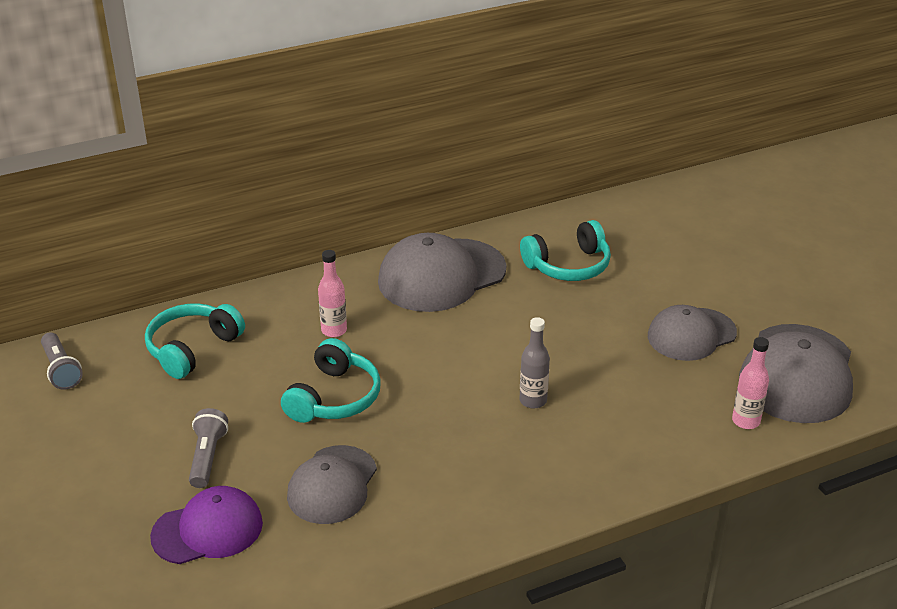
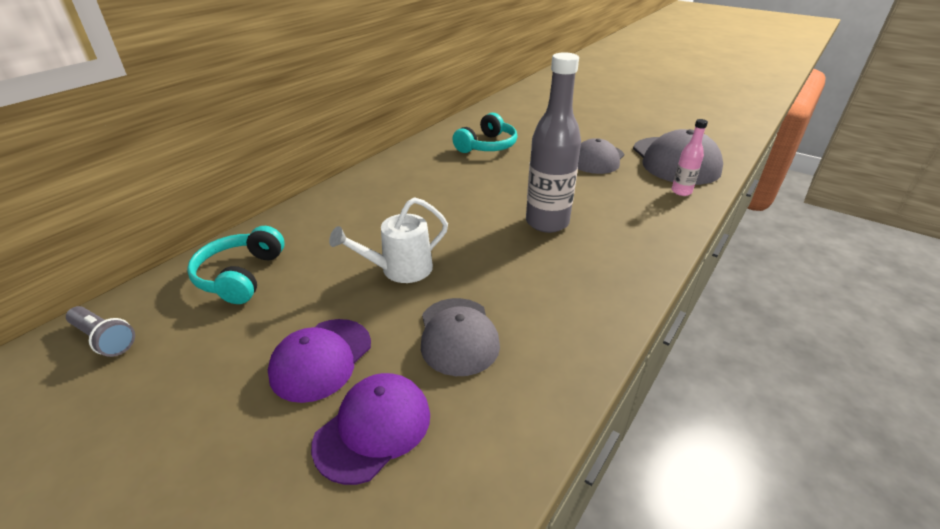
camera: 30 degrees left, 0 degrees up
(207, 457) = (321, 359): grey flashlight -> purple cap
(334, 330) = (359, 225): pink bottle -> none
(334, 397) = (399, 270): turquoise headphones -> white watering can
(441, 275) = (410, 172): grey cap -> none
(533, 400) = (547, 222): grey bottle -> grey bottle, size x1.98

